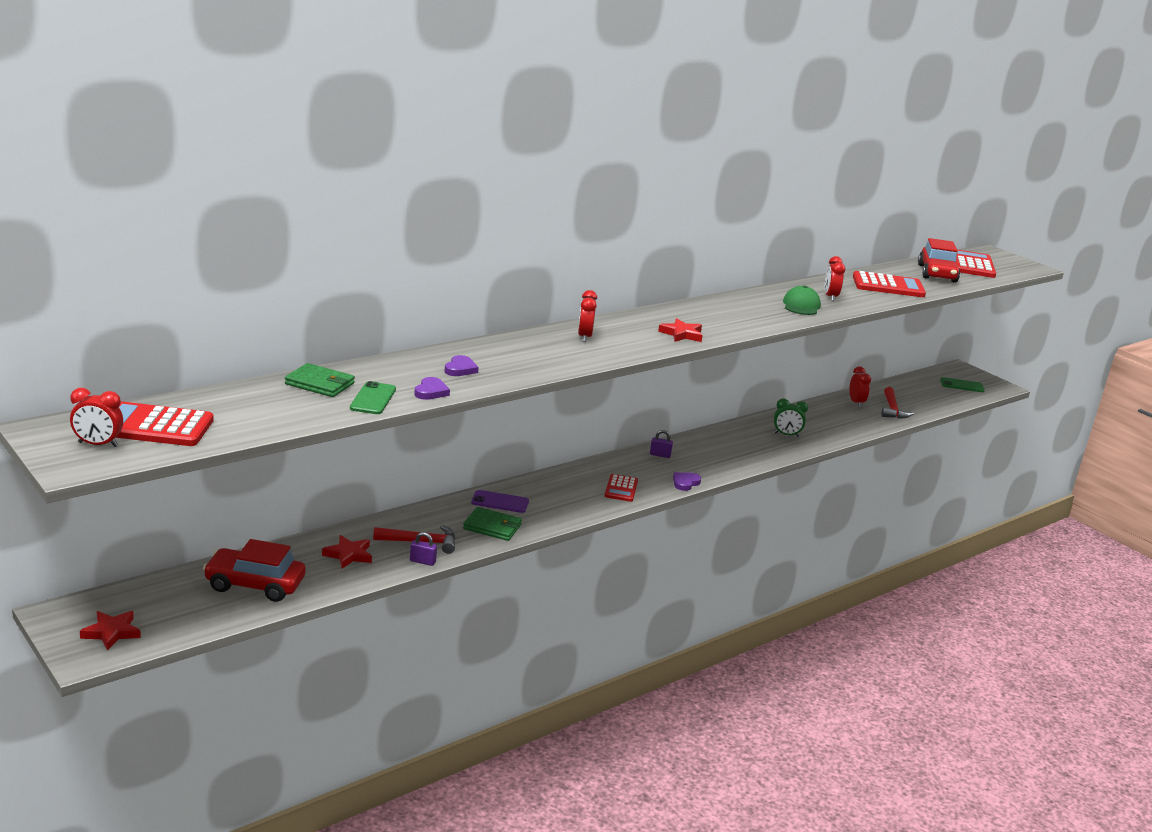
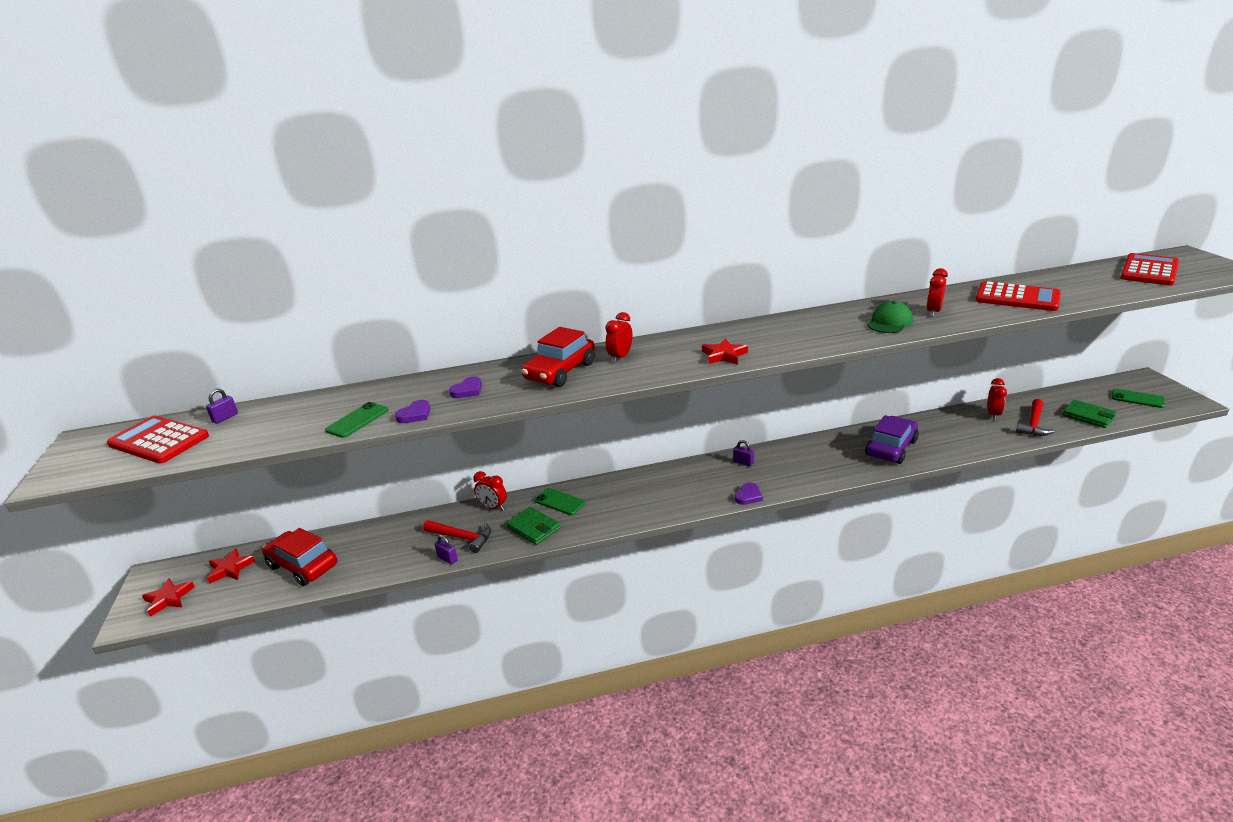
camera: 30 degrees right, 5 degrees up
(98, 444) = (98, 457): red clock -> red clock (493, 507)
(206, 402) = (225, 418): none -> purple padlock
(320, 384) = (333, 402): green wallet -> green wallet (1088, 416)
(348, 555) = (395, 544): red star -> red star (230, 568)
(500, 502) = (559, 502): purple phone -> green phone
(621, 488) = (680, 497): red calculator -> none
(685, 483) = (748, 496): purple heart -> purple heart turned 150 degrees clockwise
(786, 435) = (891, 448): green clock -> purple car
(937, 273) = (1093, 282): red car -> red car (560, 372)

